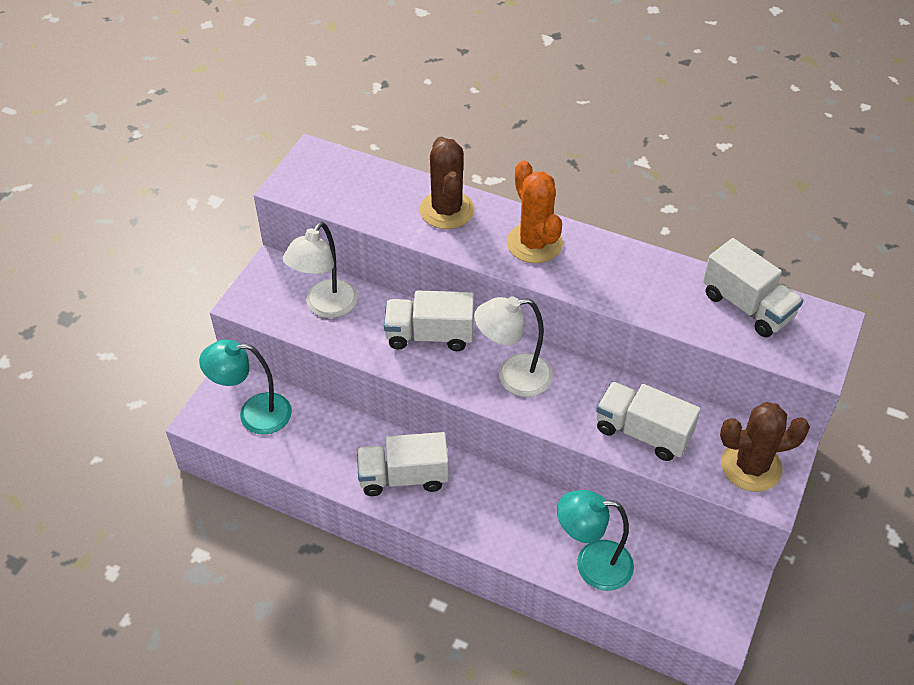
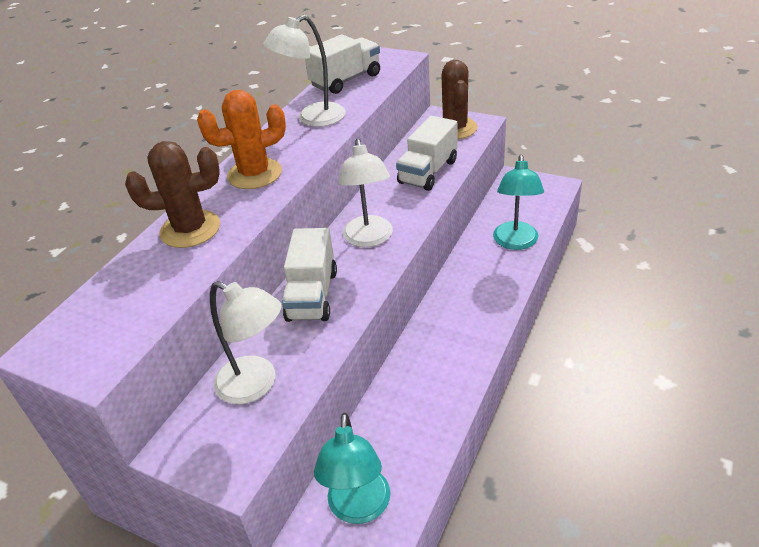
camera: 85 degrees left, 10 degrees down
(403, 477) = (441, 361): white truck -> none
(647, 280) = (312, 119): none -> white lamp

